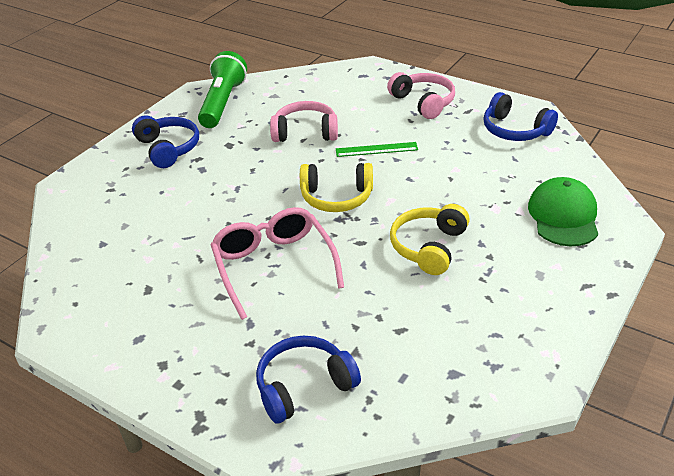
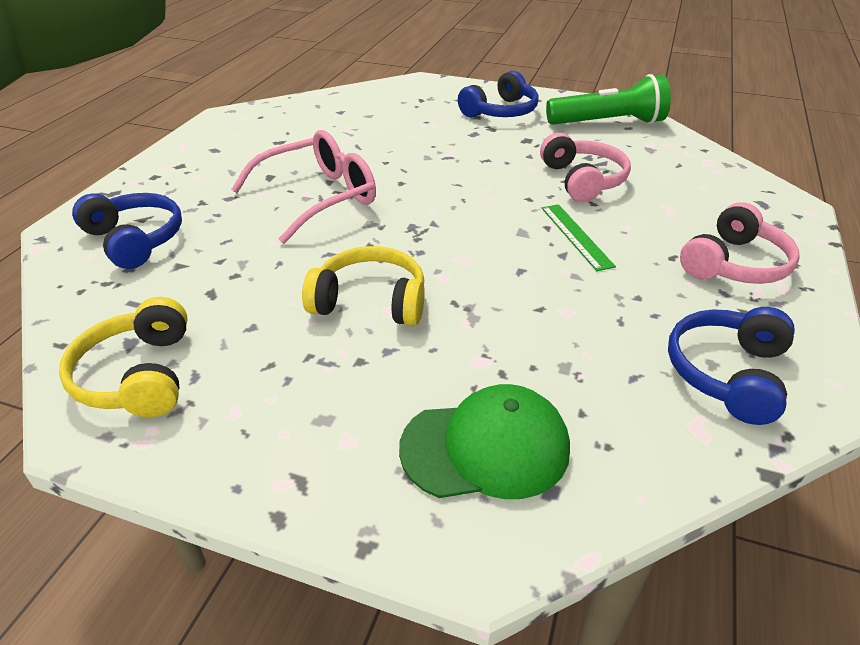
camera: 75 degrees right, 0 degrees up
(336, 197) = (454, 219): yellow headphones -> yellow headphones (138, 375)

